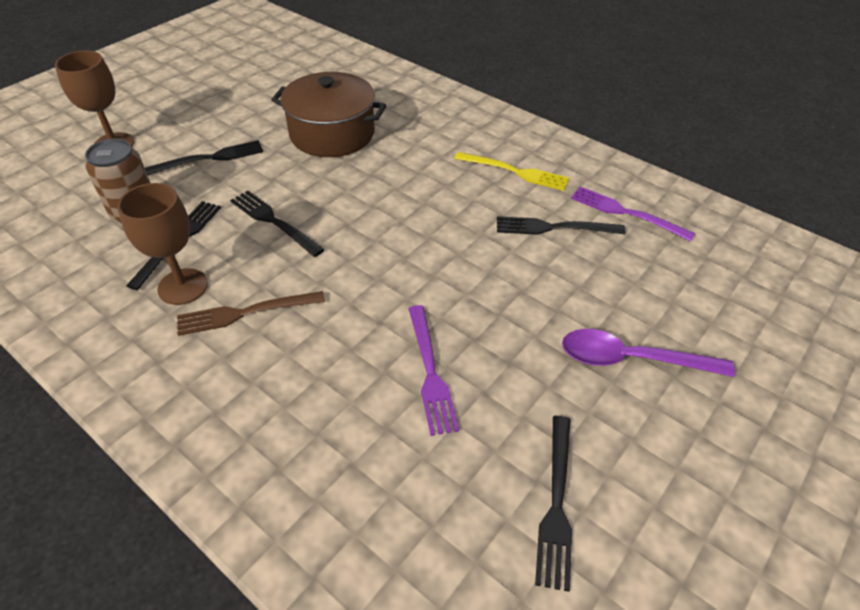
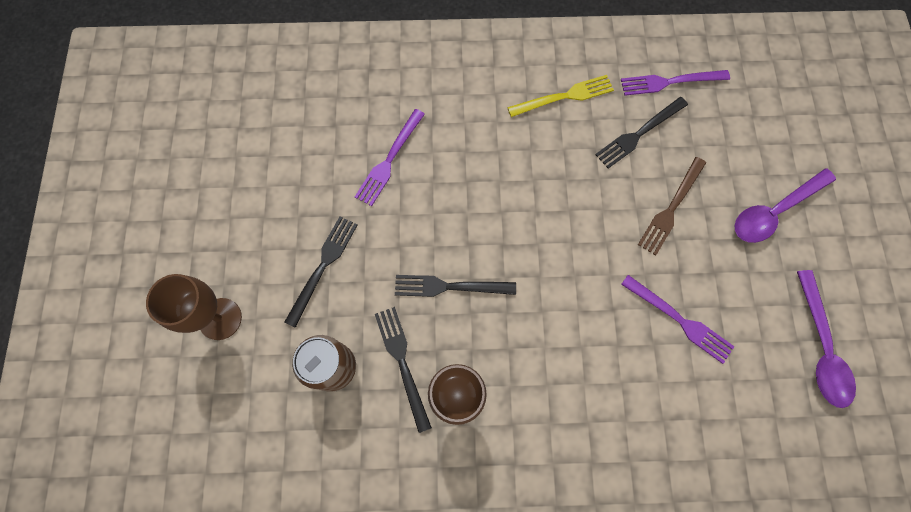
camera: 40 degrees left, 25 degrees up
(244, 313) = (523, 380): brown fork -> brown fork (671, 209)
(332, 133) = (389, 161): brown pot -> purple fork
(556, 505) = (820, 347): black fork -> purple spoon

